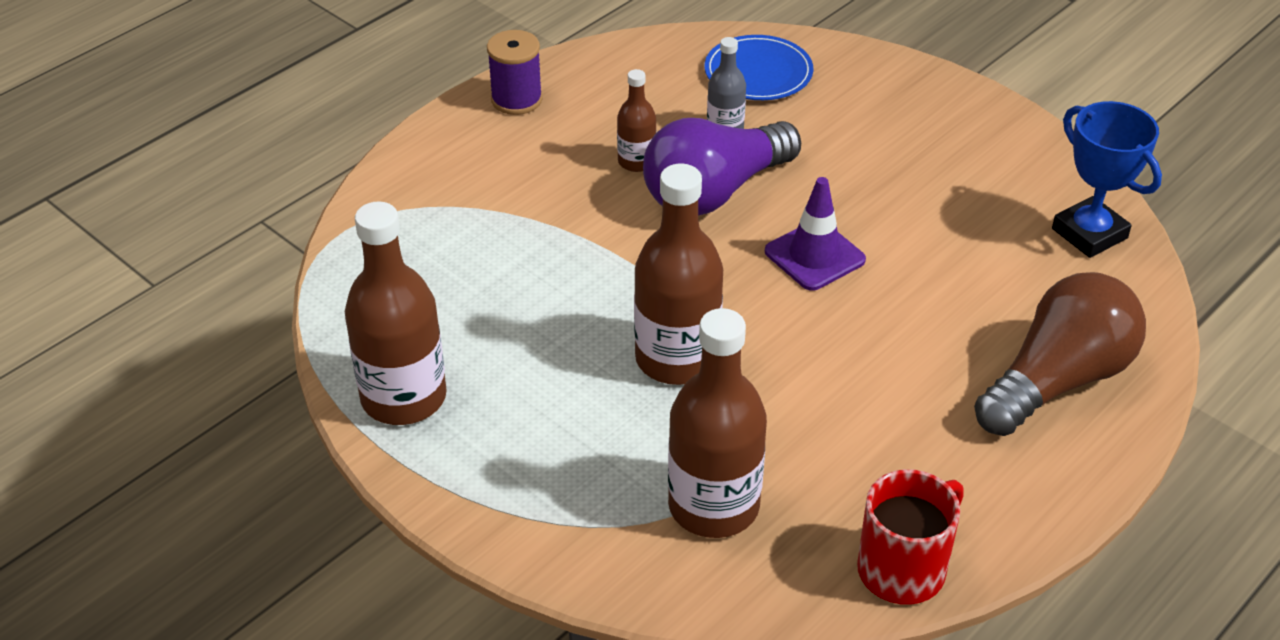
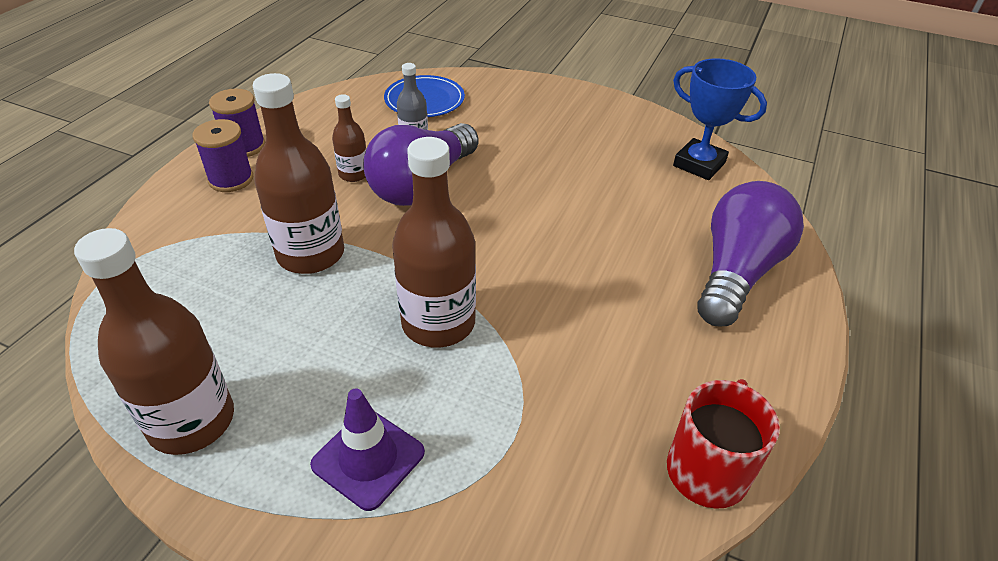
camera: 20 degrees left, 0 degrees up
(492, 141) = (231, 179): none -> purple spool
(713, 506) = (520, 454): brown bottle -> brown bottle (311, 254)
(814, 256) = (516, 217): purple traffic cone -> purple traffic cone (368, 458)
(1057, 380) = (736, 272): brown light bulb -> purple light bulb

